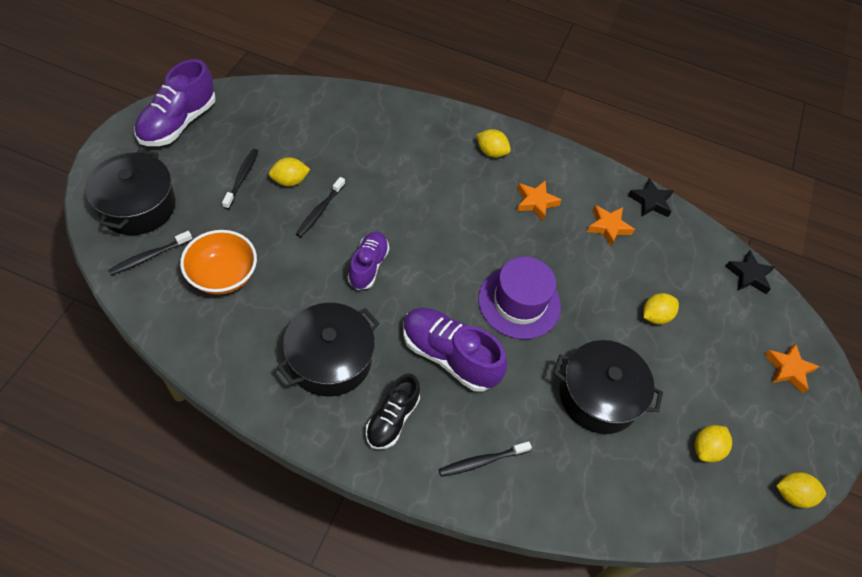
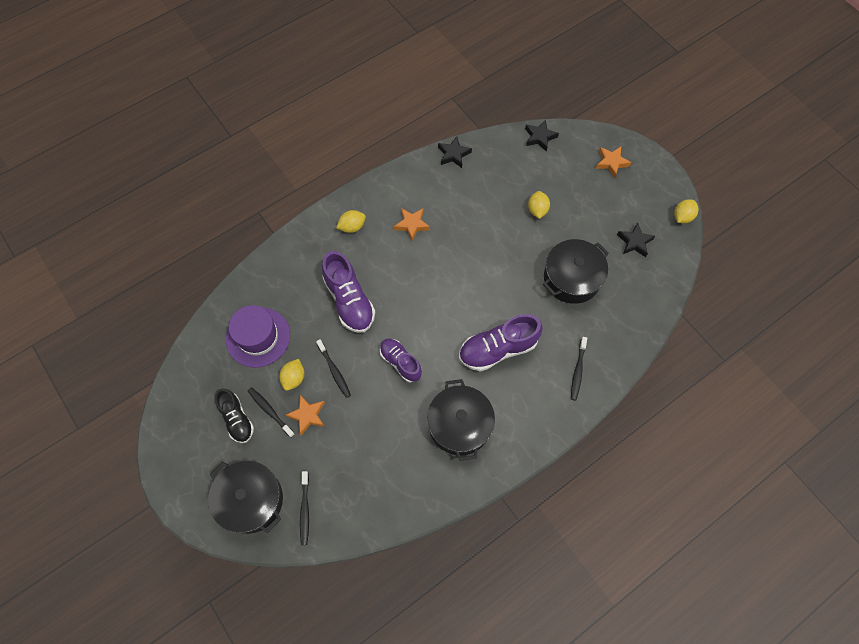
camera: 50 degrees left, 10 degrees up
(178, 123) = (183, 434): purple shoe -> purple shoe (349, 301)
(223, 275) = (352, 464): orange bowl -> none
(392, 419) = (522, 408): black shoe -> black shoe (237, 419)
(519, 302) = (483, 283): purple hat -> purple hat (258, 337)
(608, 227) = (458, 193): orange star -> orange star (307, 415)
(706, 449) = (634, 242): yellow lemon -> black star

